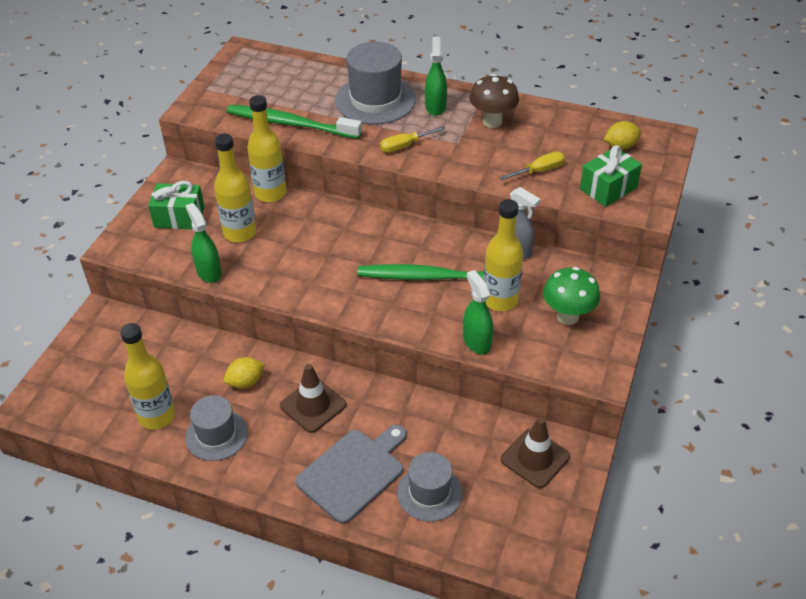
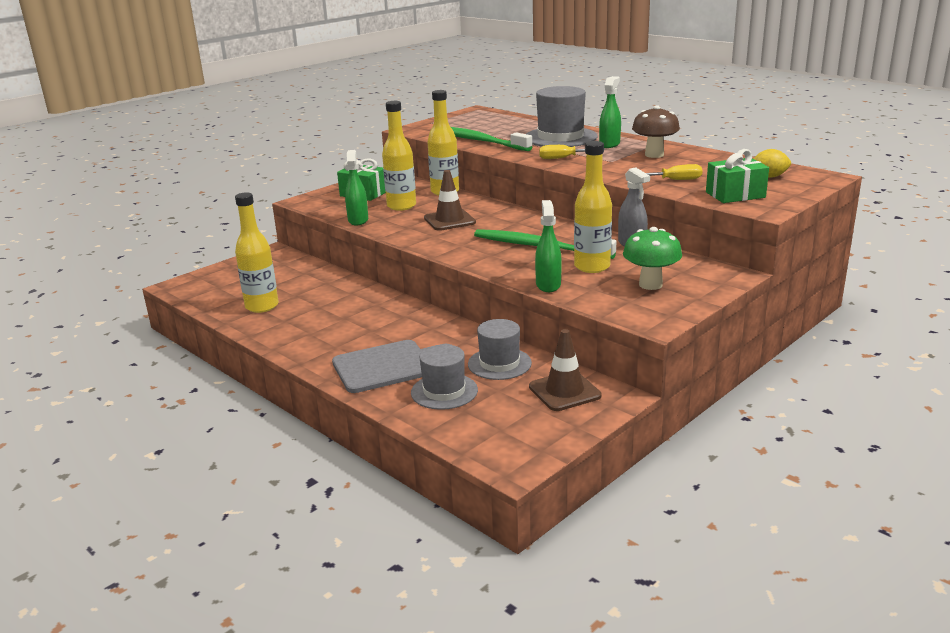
camera: 25 degrees right, 20 degrees down
(216, 435) = (296, 324): grey hat -> grey hat (499, 363)
(246, 382) = (347, 301): yellow lemon -> none
(313, 405) = (389, 323): brown traffic cone -> brown traffic cone (449, 220)

